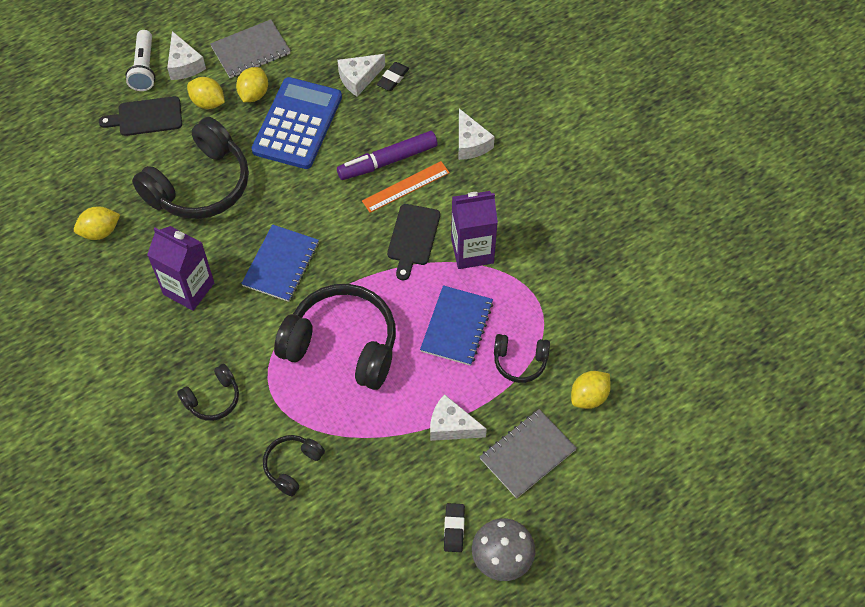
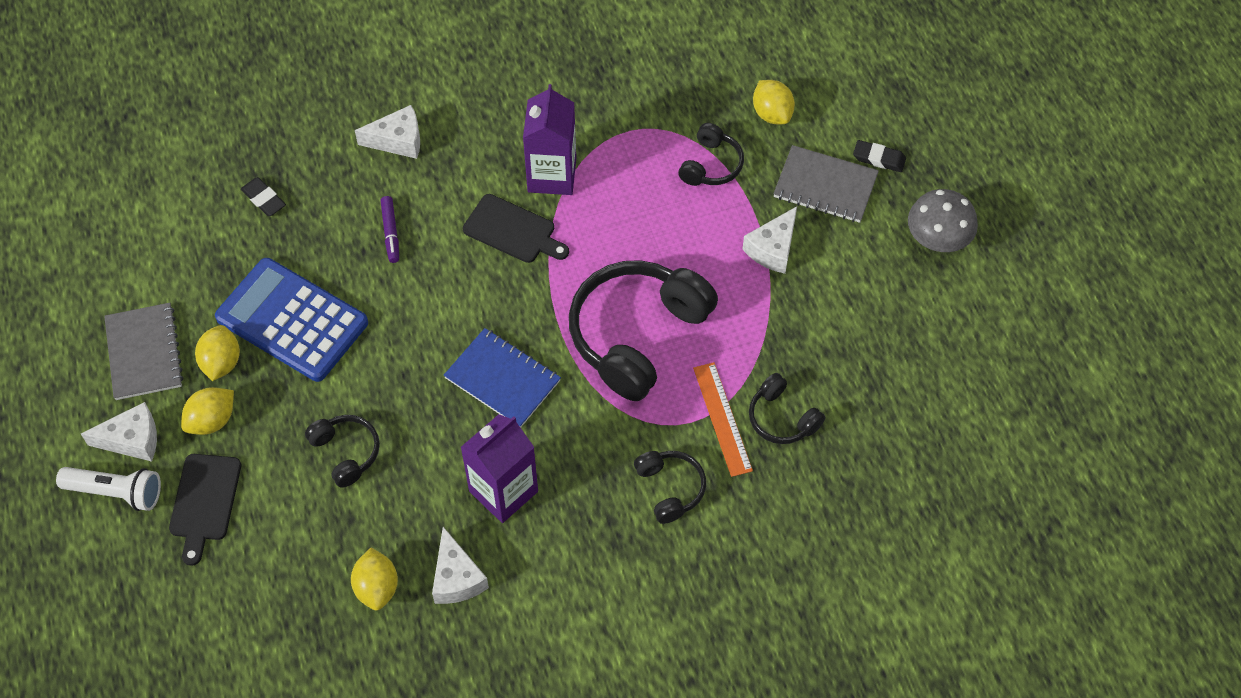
camera: 75 degrees left, 0 degrees up
(200, 185) = (346, 452): black headphones -> black headphones, size x0.49
(254, 94) = (221, 362): yellow lemon -> yellow lemon turned 60 degrees clockwise
(359, 78) = (247, 237): white cheese -> white cheese (456, 578)
(387, 161) = (391, 232): purple marker -> purple marker, size x0.55
(405, 187) = (436, 222): orange ruler -> orange ruler (722, 419)
(454, 529) = (895, 274): black eraser -> black eraser (879, 158)
(457, 327) = (648, 214): blue notebook -> none
(527, 454) = (825, 186): grey notebook -> grey notebook turned 45 degrees counterclockwise

